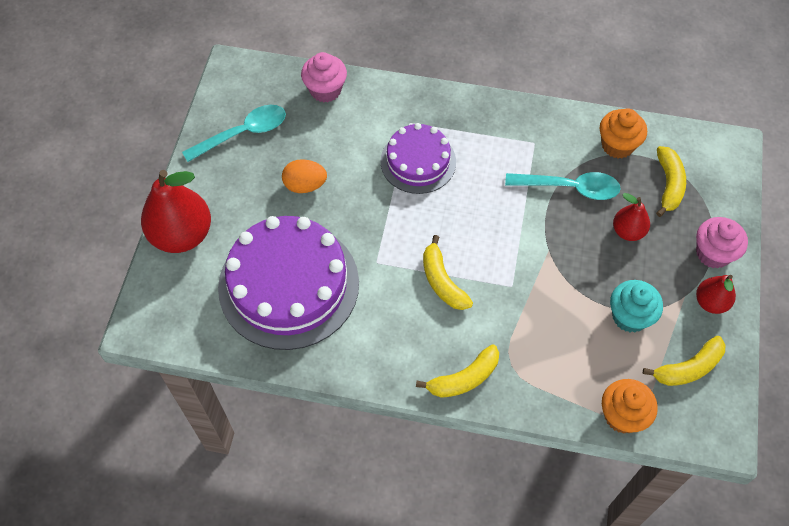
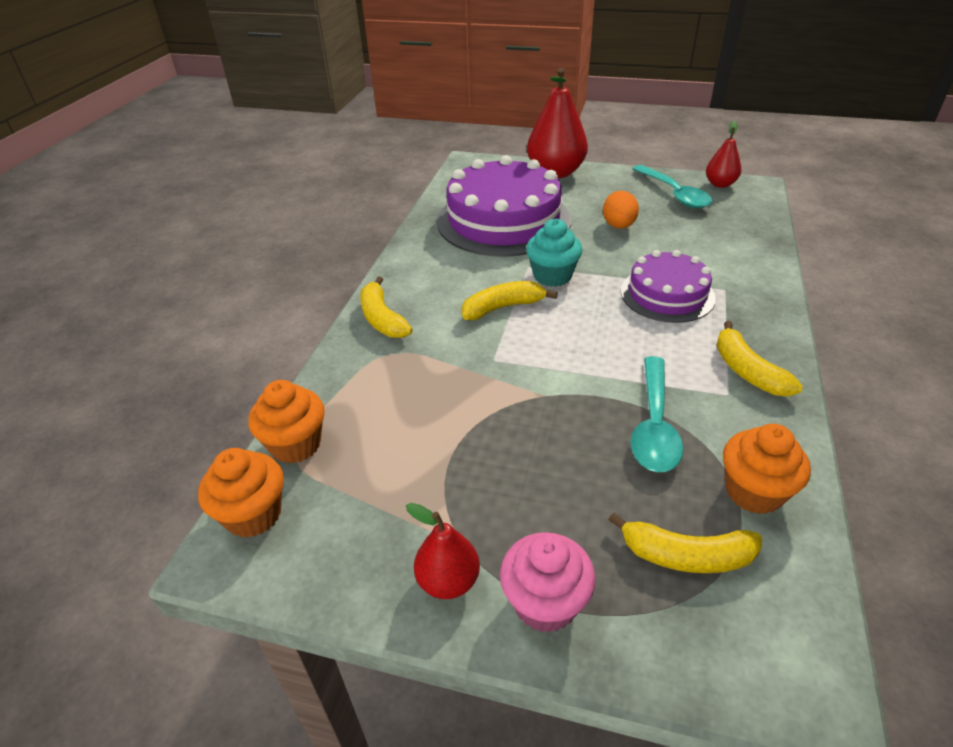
camera: 95 degrees right, 20 degrees down
(325, 90) = (750, 235): pink cupcake -> none
(628, 231) = (583, 485): red pear -> red pear (720, 184)
(629, 316) = (436, 469): turquoise cupcake -> turquoise cupcake (552, 276)
(688, 368) = (341, 529): yellow banana -> yellow banana (747, 371)
(688, 427) = (253, 514): none -> orange cupcake

